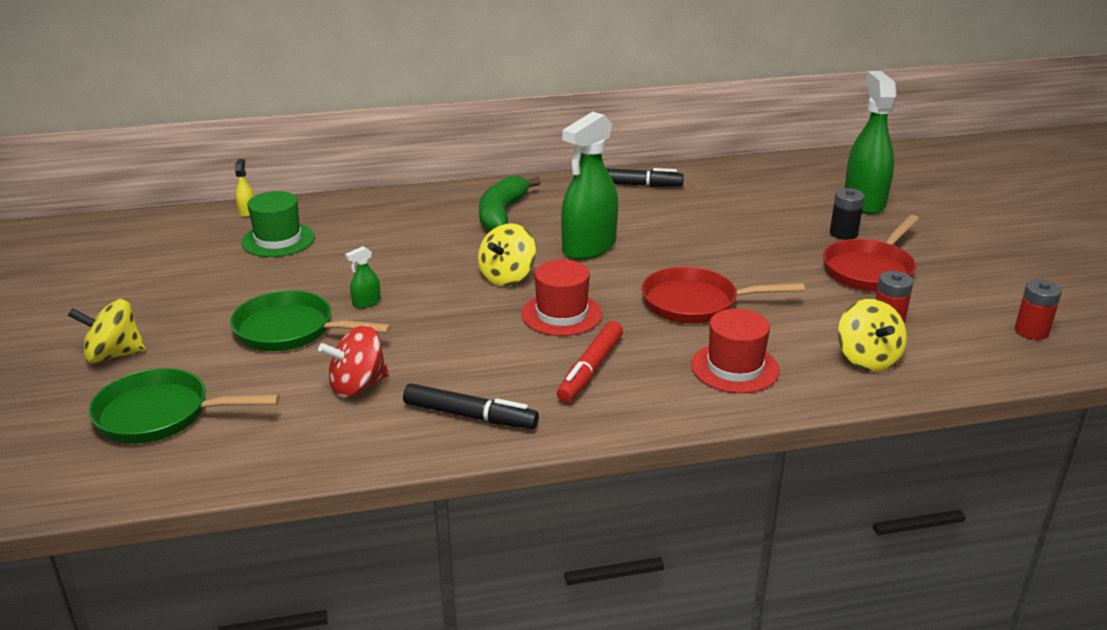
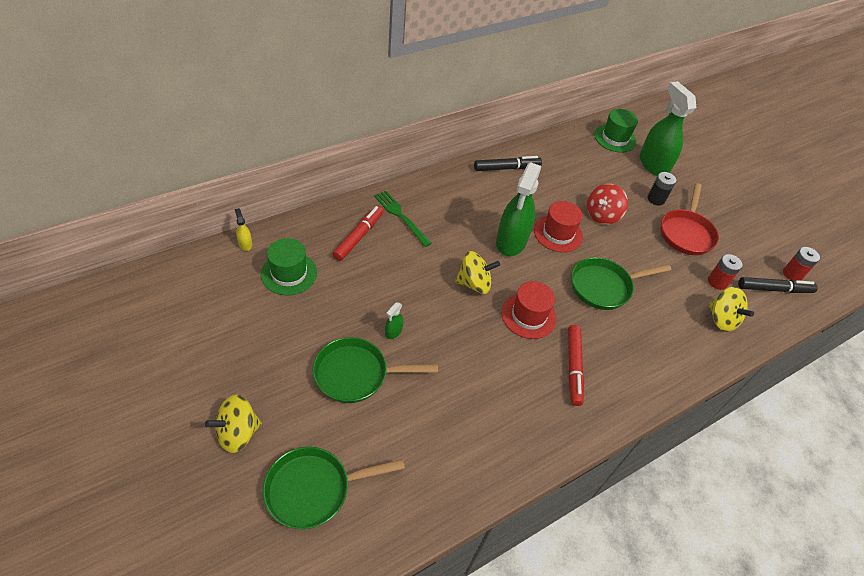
camera: 25 degrees left, 20 degrees up
(357, 385) = (435, 421): red spinning top -> red spinning top (602, 215)
(387, 221) = (358, 236): none -> red marker
(454, 210) = (401, 216): none -> green fork
(470, 416) = (523, 432): black marker -> black marker (774, 289)
(502, 214) = (435, 215): green banana -> none
(507, 277) = (474, 283): yellow spinning top -> yellow spinning top turned 105 degrees counterclockwise
(696, 303) = (604, 287): red pan -> green pan
(735, 368) = (655, 345): red hat -> red hat (558, 233)
(819, 173) = (615, 138): none -> green hat

